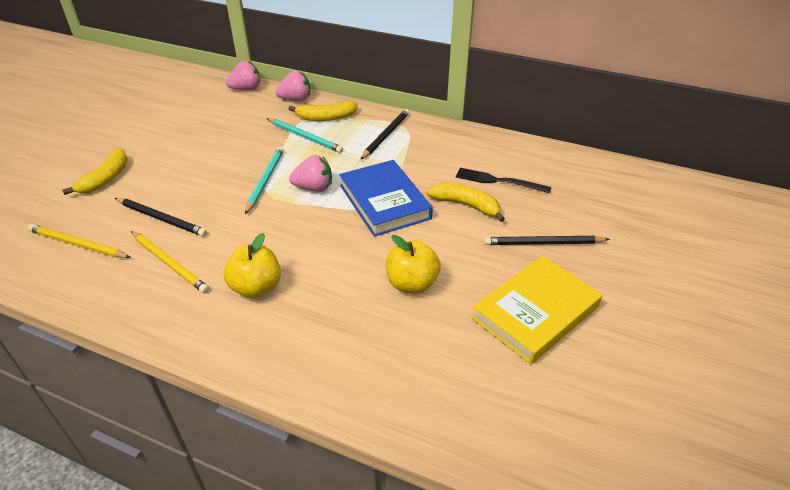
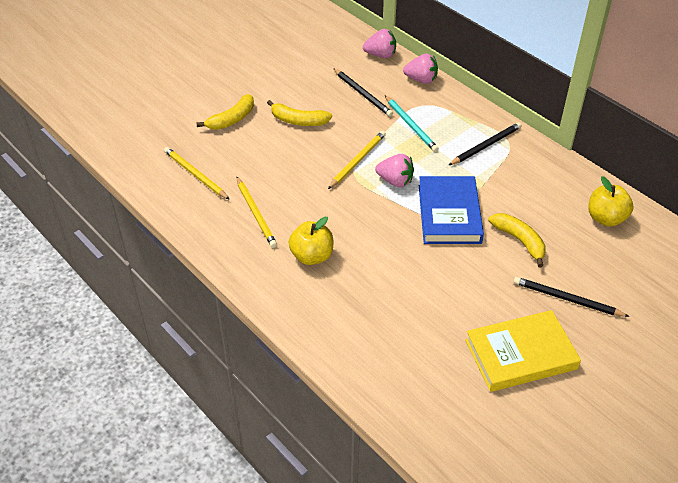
camera: 25 degrees right, 5 degrees up
(161, 219) = (262, 171): black pencil -> black pencil (363, 94)
(265, 180) = (357, 161): turquoise pencil -> yellow pencil
(326, 117) = (440, 109): yellow banana -> yellow banana (298, 121)
(412, 284) = (433, 295): yellow apple -> yellow apple (606, 218)
(498, 181) = (565, 226): black fork -> none

